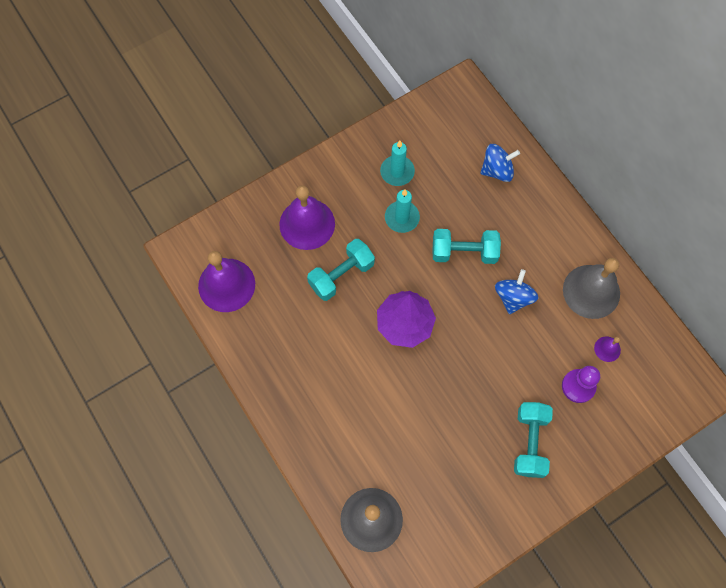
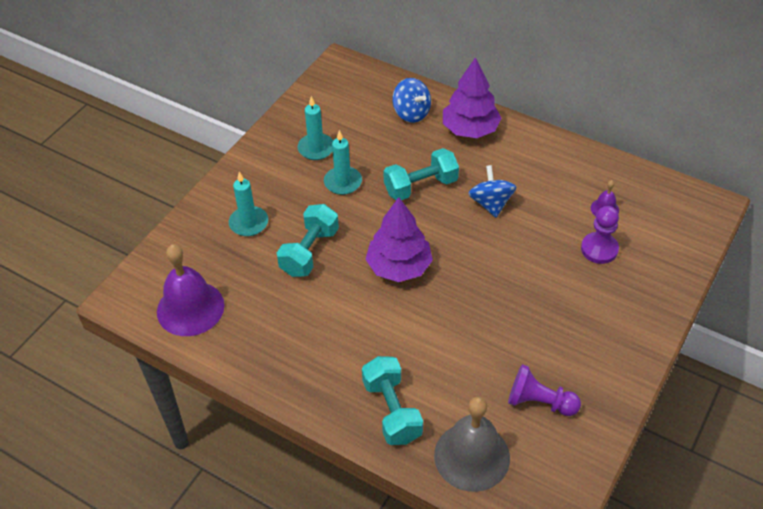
camera: 25 degrees left, 20 degrees down
(307, 224) = (249, 223): purple bell -> turquoise candle
(447, 500) = (539, 402): none -> purple pawn
(497, 170) = (411, 113): blue spinning top -> blue spinning top turned 90 degrees clockwise
(529, 442) = (586, 315): turquoise dumbbell -> turquoise dumbbell (392, 411)
(538, 211) = (470, 129): none -> purple tree
(591, 291) = (559, 171): grey bell -> none

